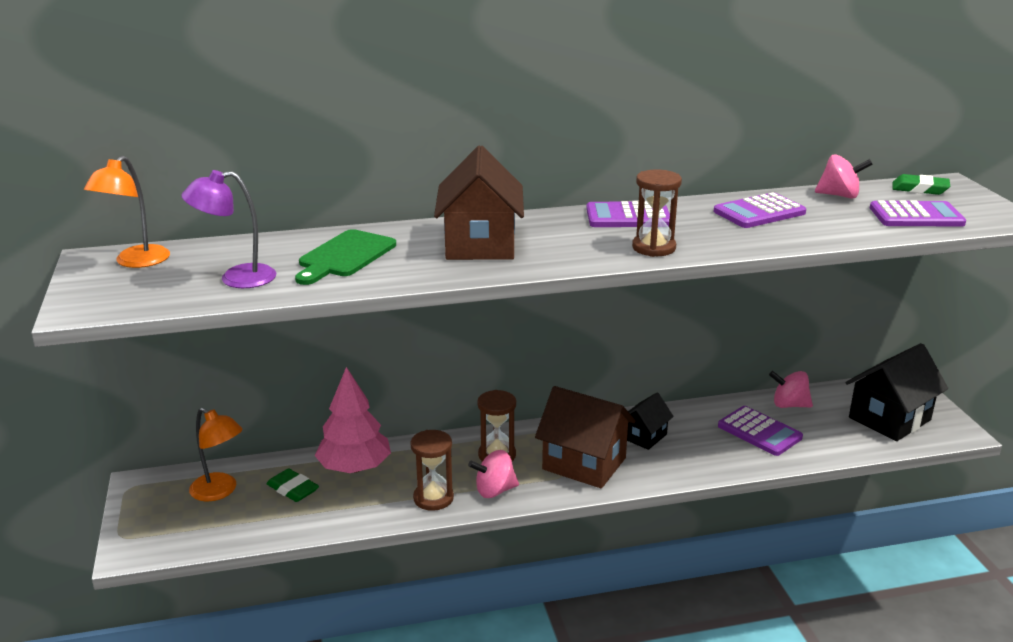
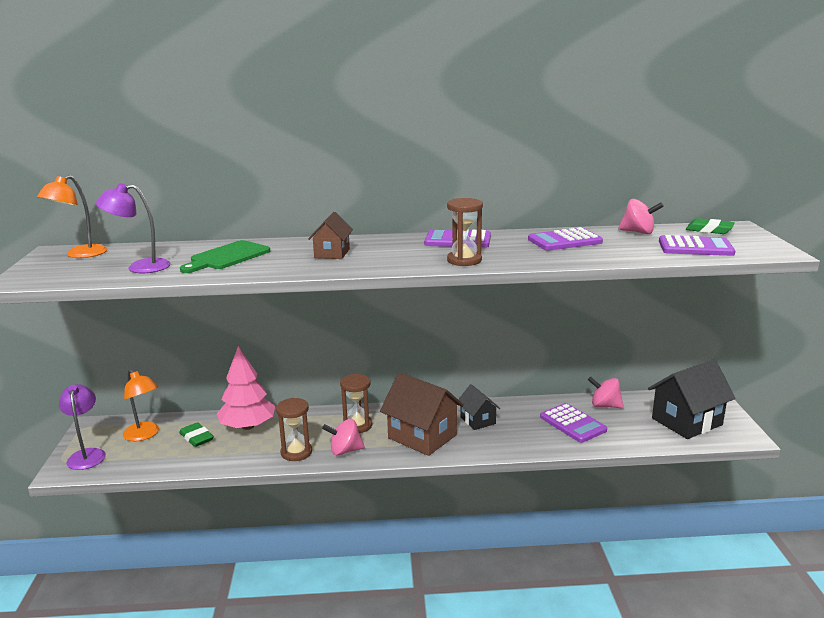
camera: 10 degrees right, 5 degrees down
(153, 526) = (87, 455): none -> purple lamp
(480, 244) = (332, 253): brown house -> brown house, size x0.56
(644, 436) = (477, 420): black house -> black house turned 75 degrees counterclockwise

